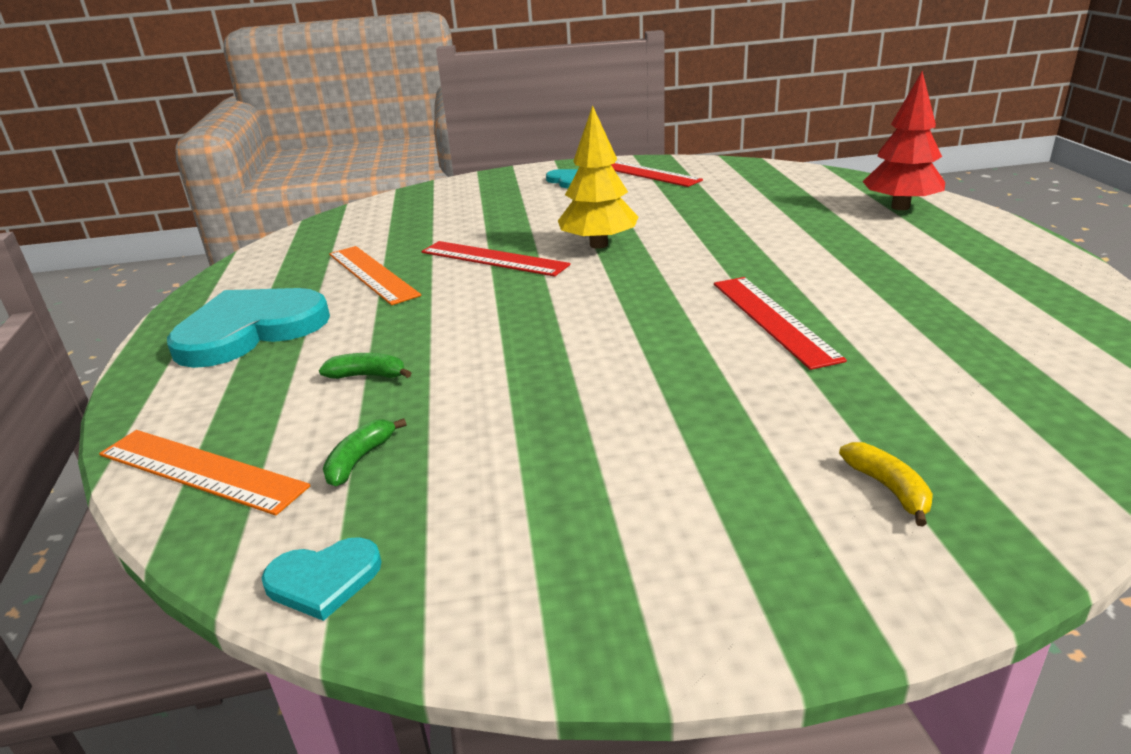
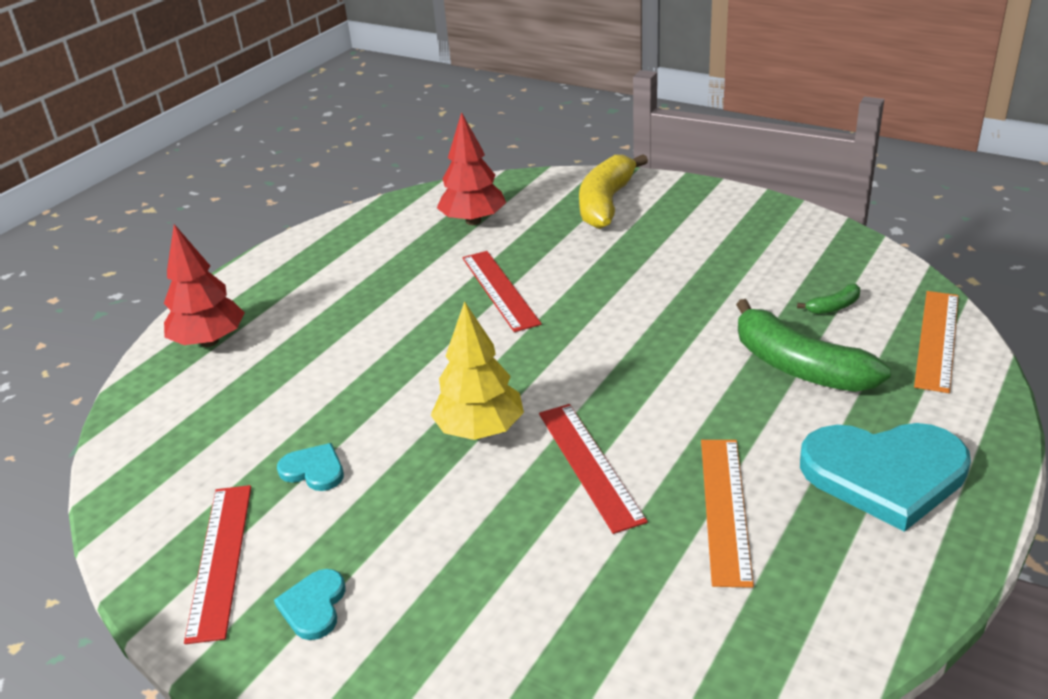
camera: 140 degrees left, 5 degrees up
(200, 470) = (937, 339): orange ruler -> orange ruler turned 45 degrees clockwise
(323, 579) = (875, 259): turquoise heart -> turquoise heart (314, 470)
(368, 375) = (799, 367): green banana -> green banana, size x2.32
(773, 319) = (499, 290): red ruler -> red ruler turned 45 degrees counterclockwise
(888, 488) = (606, 203): yellow banana -> yellow banana, size x2.32
(984, 372) = (473, 221): none -> red tree

